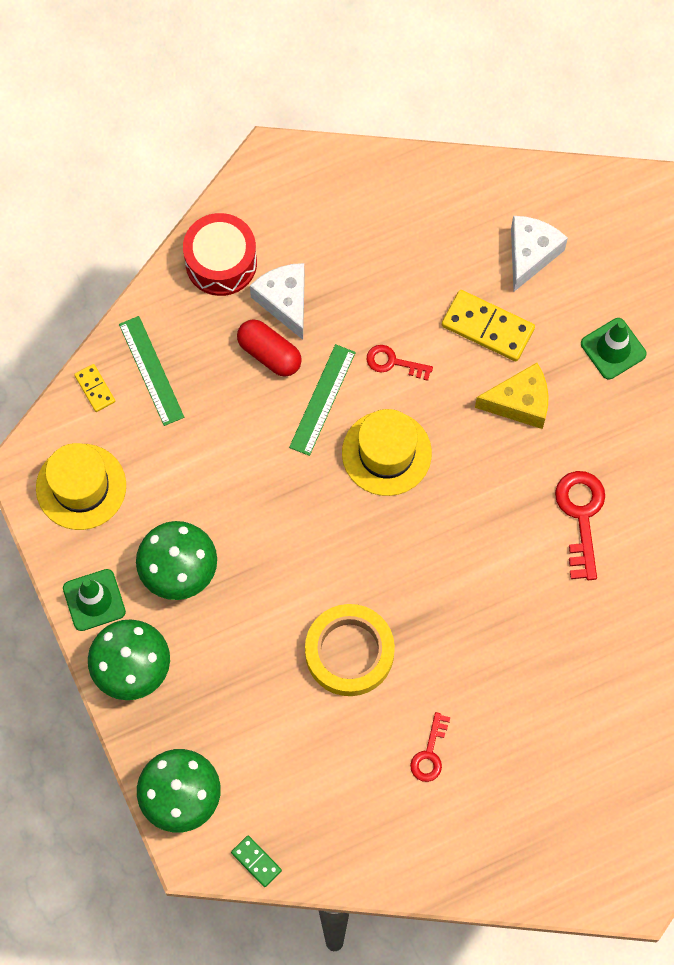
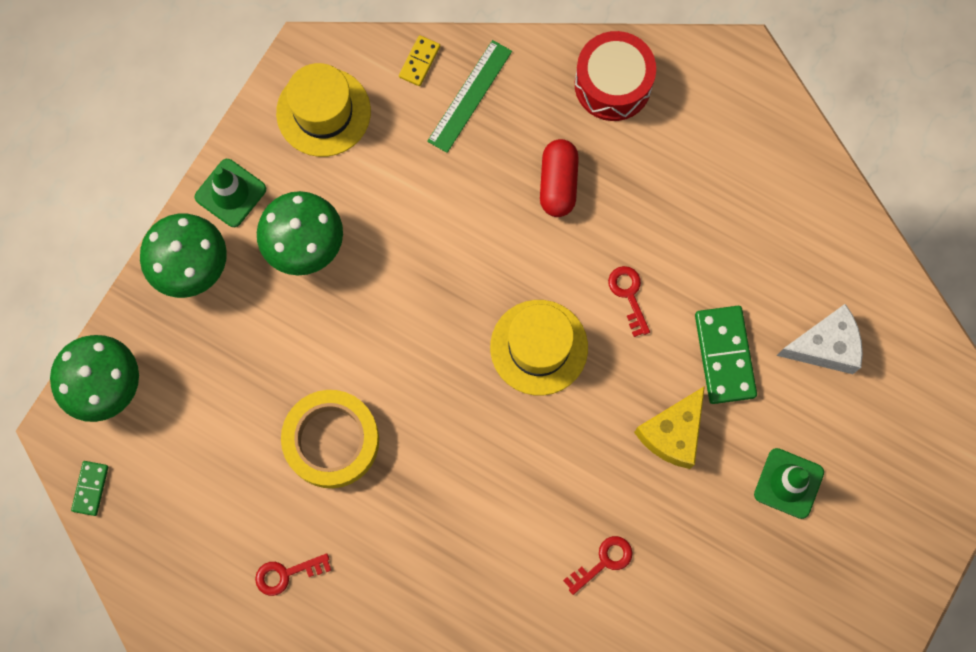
camera: 55 degrees right, 5 degrees up
(285, 301) = (616, 163): white cheese -> none
(322, 399) = (548, 258): green ruler -> none
(487, 327) = (724, 355): yellow domino -> green domino
(519, 403) = (673, 433): yellow cheese -> yellow cheese turned 75 degrees clockwise
(581, 516) = (603, 561): red key -> red key, size x0.61

